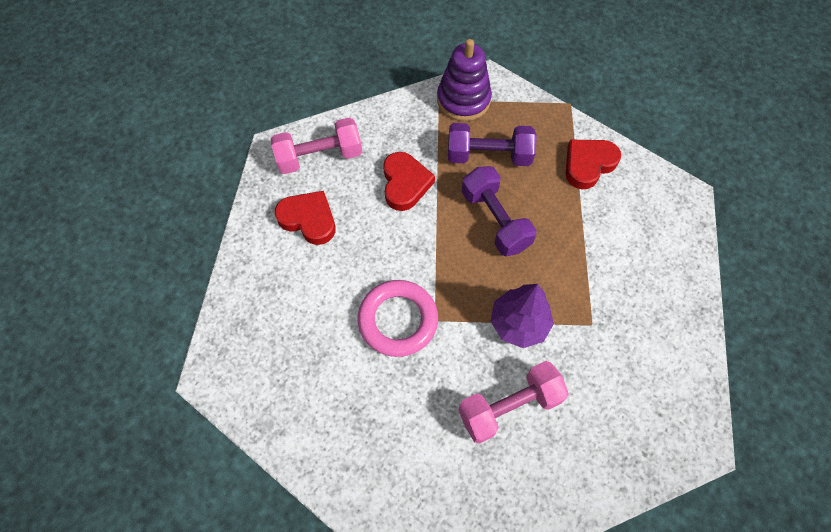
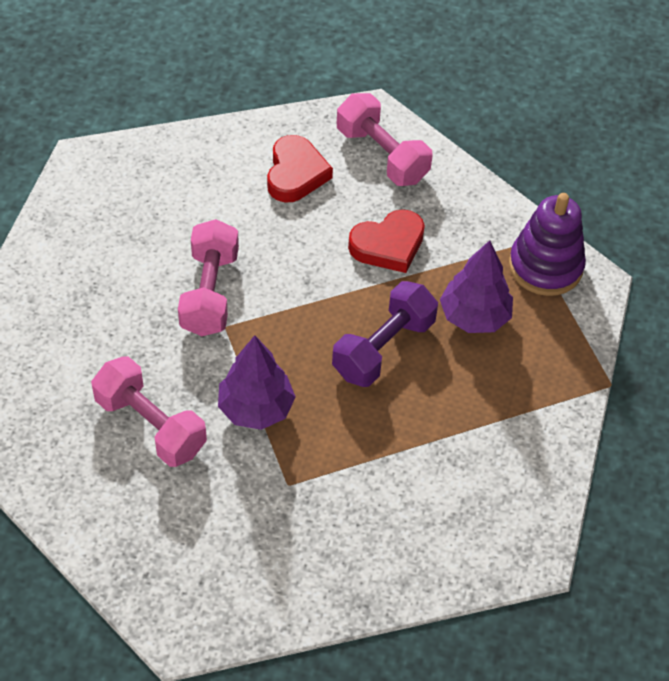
camera: 65 degrees right, 10 degrees down
(398, 320) = (210, 292): pink ring -> pink dumbbell
(488, 156) = (474, 316): purple dumbbell -> purple tree
(588, 164) = (521, 428): red heart -> none

